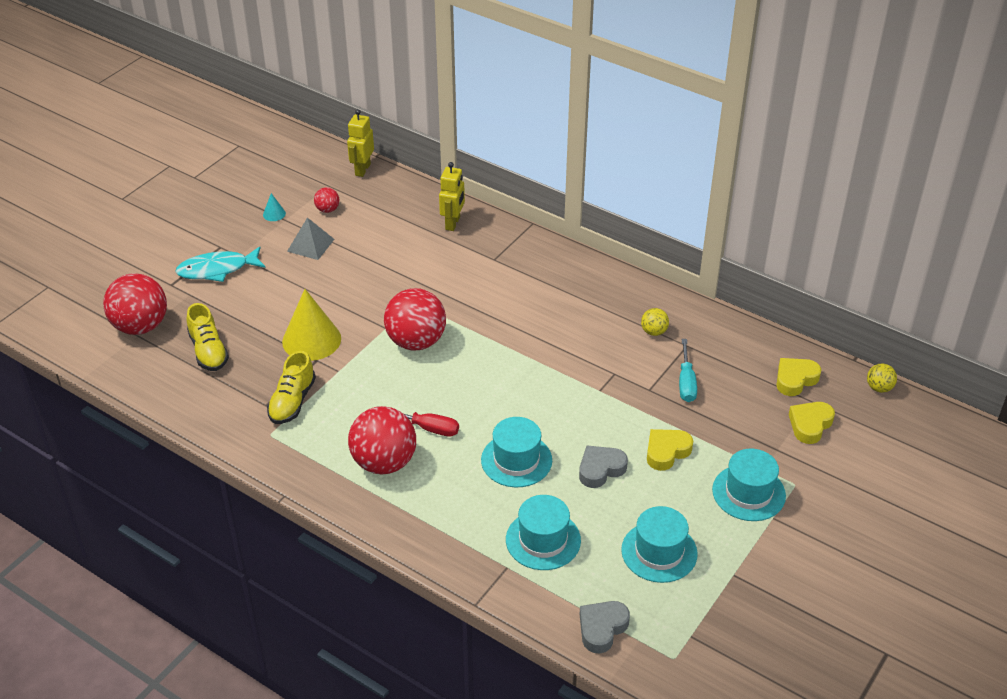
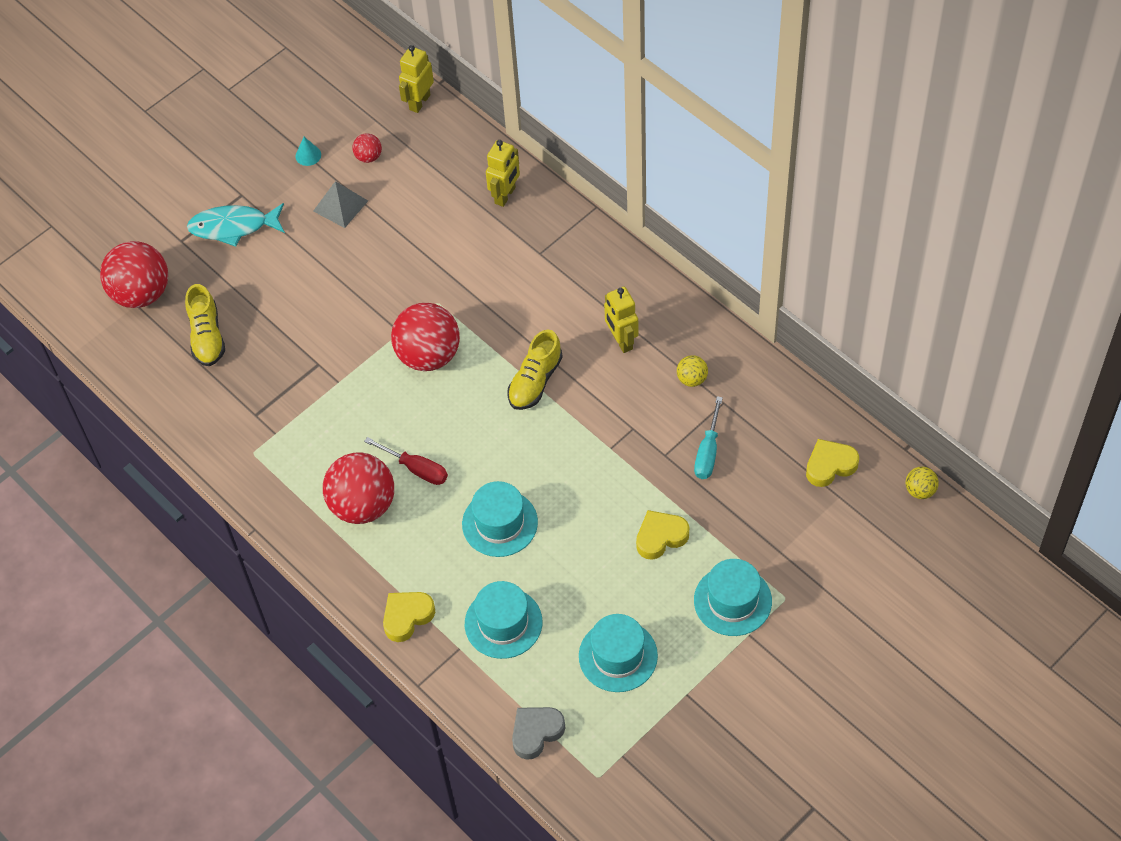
camera: 15 degrees right, 15 degrees up
(292, 401) = (283, 414): yellow shoe -> yellow shoe (535, 381)
(311, 340) = (317, 337): yellow cone -> none
(584, 312) = (621, 341): none -> yellow robot
(600, 469) = (585, 548): grey heart -> none
(810, 425) = (826, 527): yellow heart -> yellow heart (407, 617)

